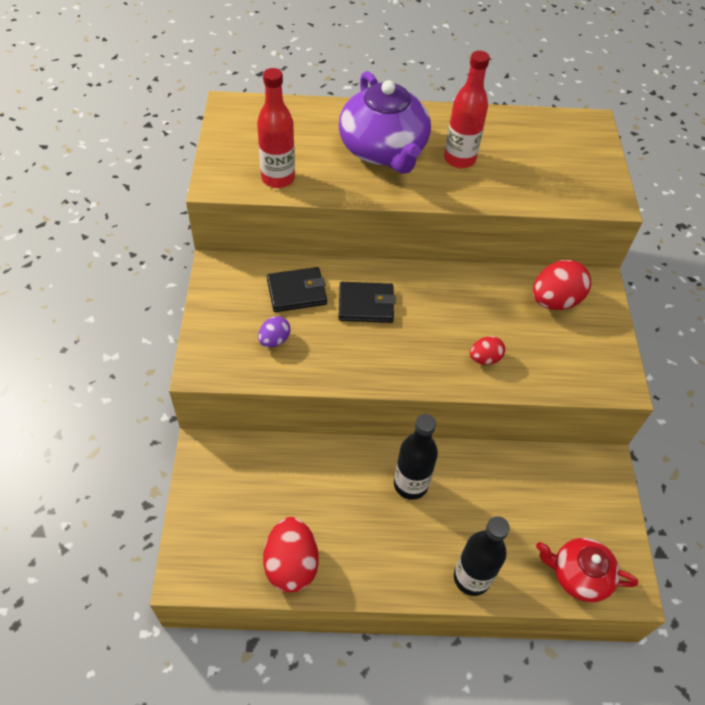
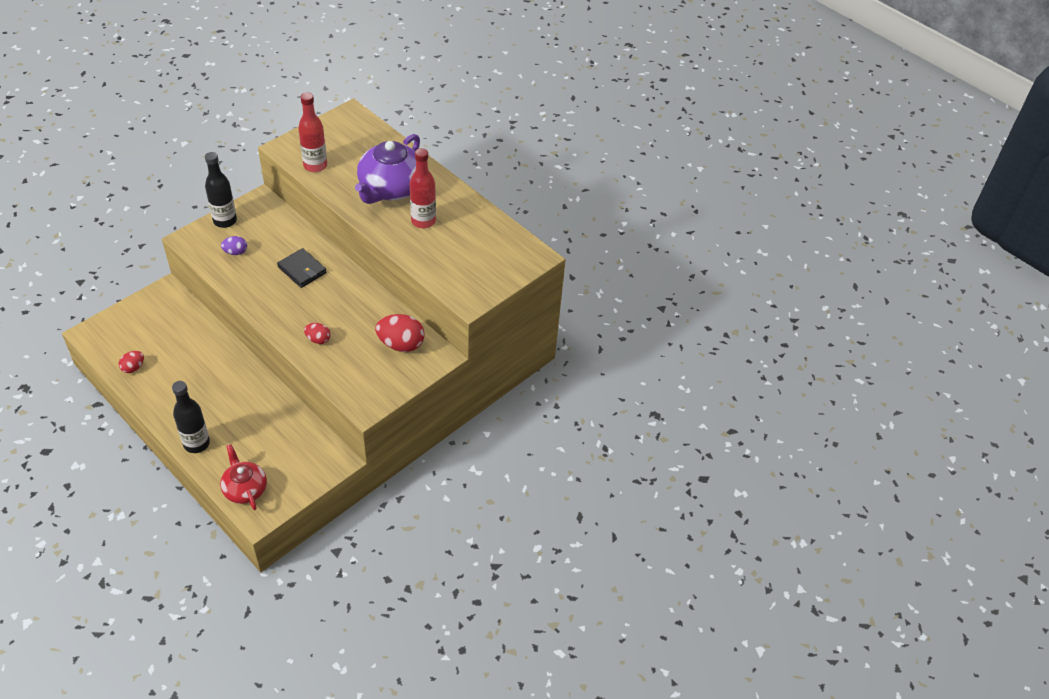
camera: 45 degrees right, 5 degrees down
(291, 564) = (133, 368): red egg -> red egg, size x0.55
(296, 292) = (279, 238): black wallet -> none
(410, 484) = (231, 383): black bottle -> black bottle (225, 221)

